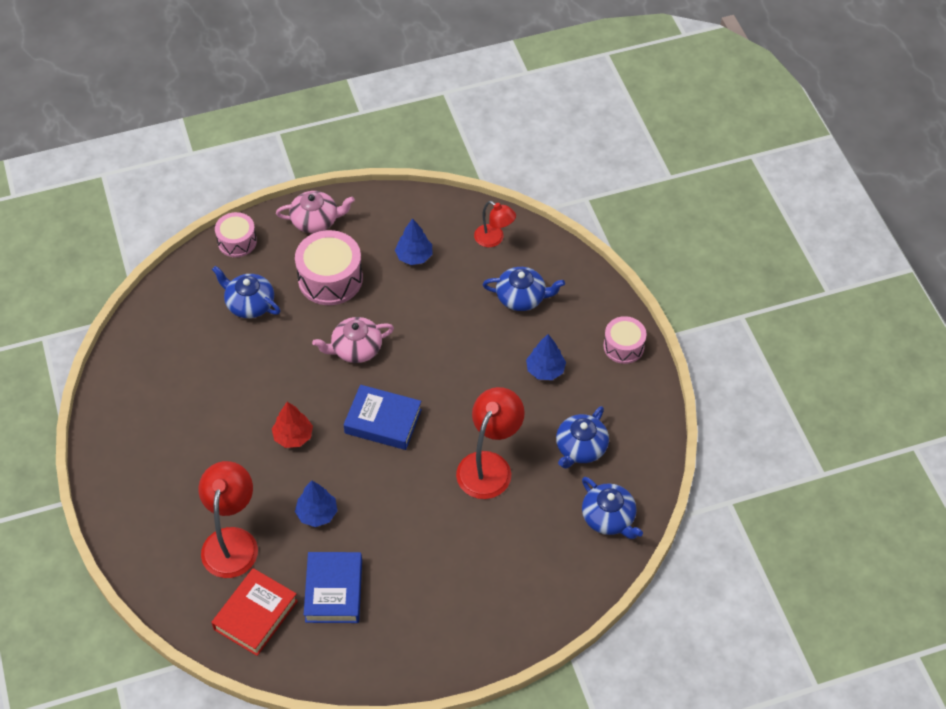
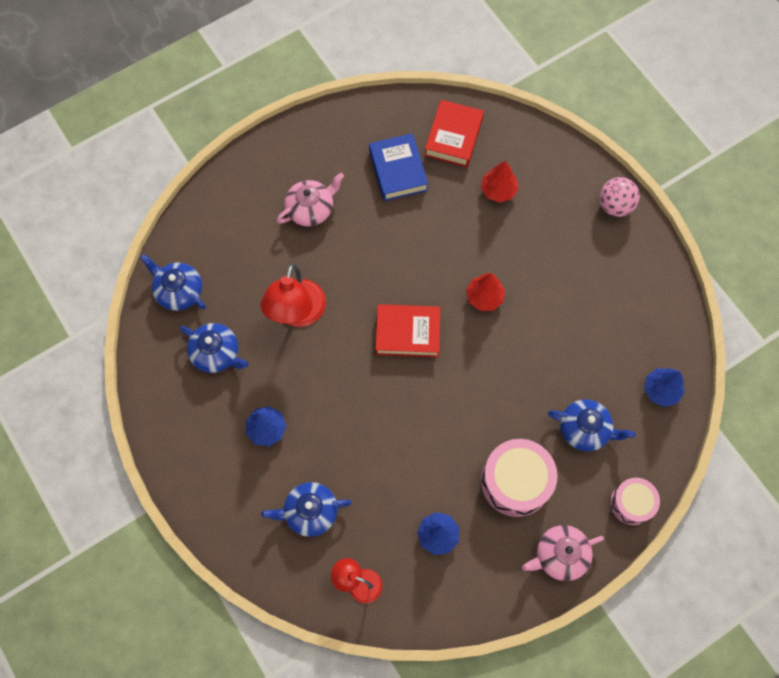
camera: 165 degrees right, 15 degrees up
(115, 494) = (615, 206): none -> pink ball
(232, 541) = (498, 190): red lamp -> red tree
(317, 513) = (436, 231): blue tree -> blue tree (661, 390)
(356, 348) = (460, 405): pink teapot -> pink teapot (311, 209)
(383, 421) = (407, 333): blue book -> red book
(580, 447) = (216, 353): blue teapot -> blue teapot turned 105 degrees clockwise
(623, 346) = (192, 478): pink drum -> none

